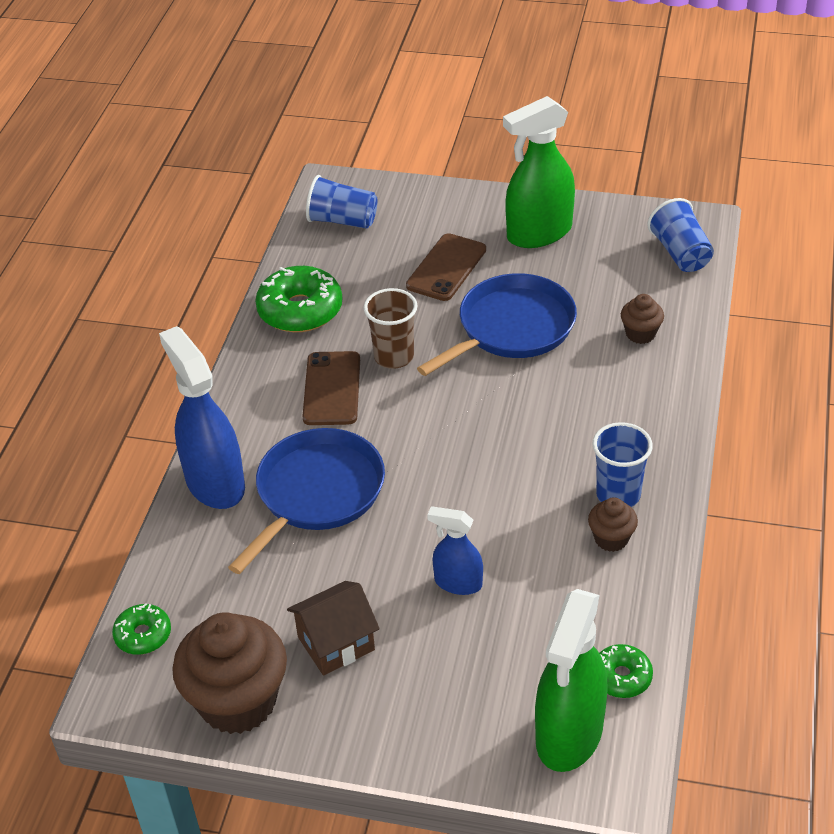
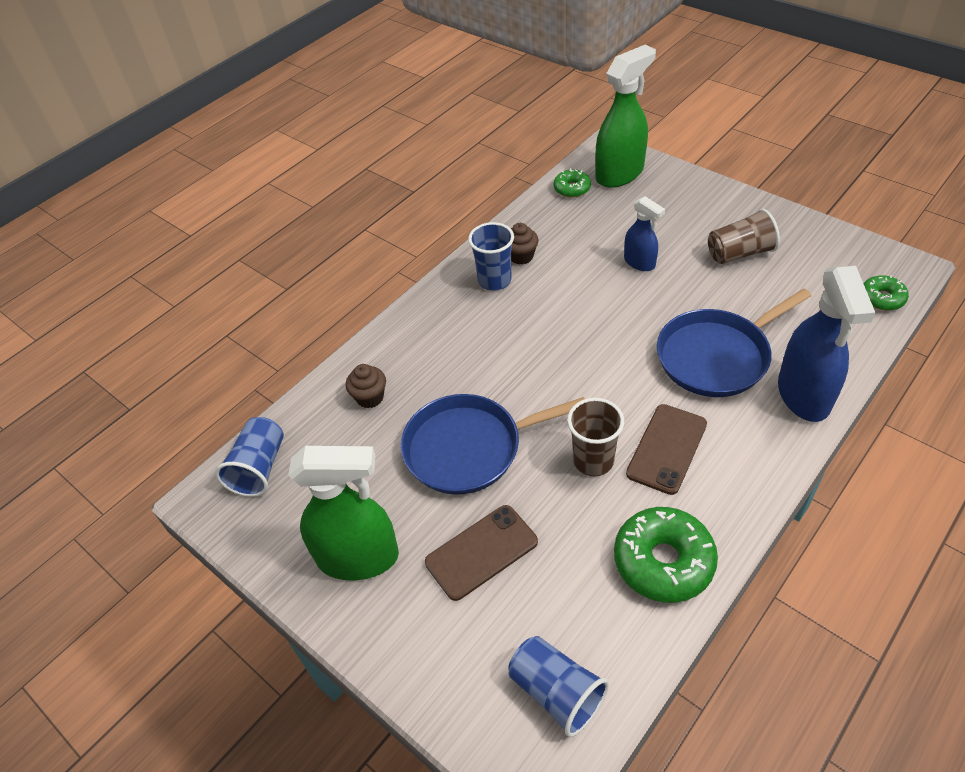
camera: 150 degrees left, 5 degrees up
(238, 702) = (817, 241): brown cupcake -> none
(336, 643) = (739, 253): brown house -> brown cup

